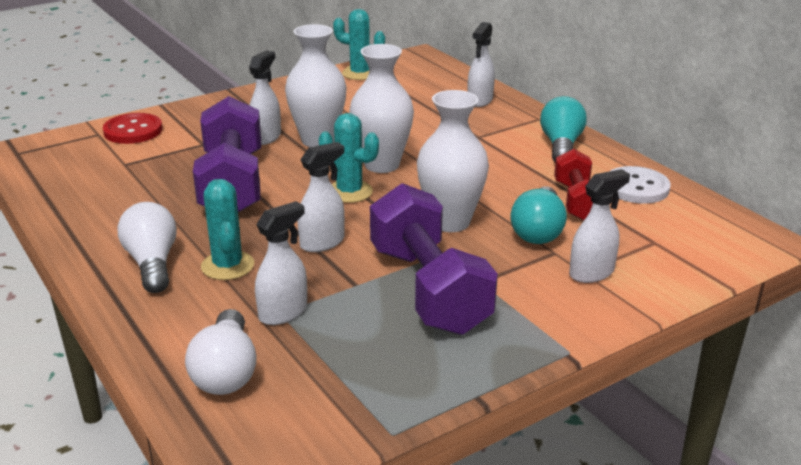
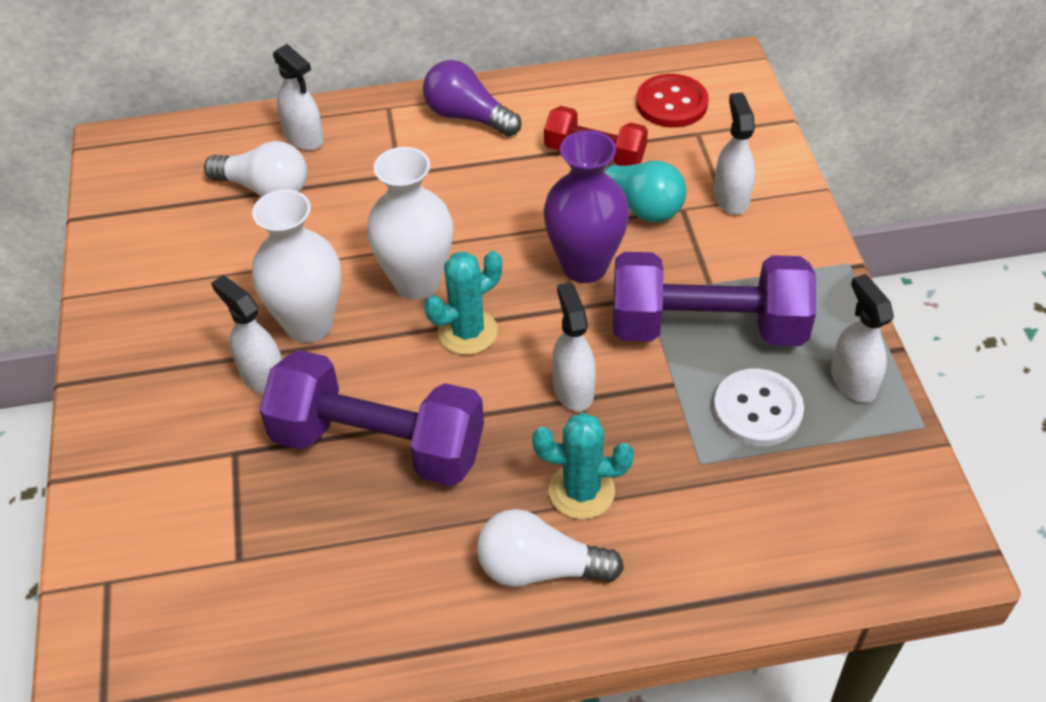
camera: 65 degrees left, 20 degrees up
(133, 131) = (129, 532): red button -> red button (671, 103)
(226, 371) = (789, 535): white light bulb -> white light bulb (265, 189)
(283, 312) = (700, 460): white spray bottle -> white spray bottle (852, 381)
(359, 73) = (127, 223): turquoise cactus -> none
(450, 222) = (584, 266): white vase -> purple vase
(561, 146) = (467, 116): turquoise light bulb -> purple light bulb
(636, 187) = (591, 100): white button -> white button (757, 409)

